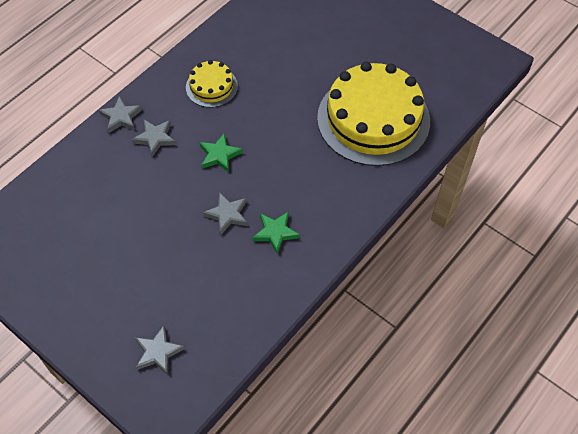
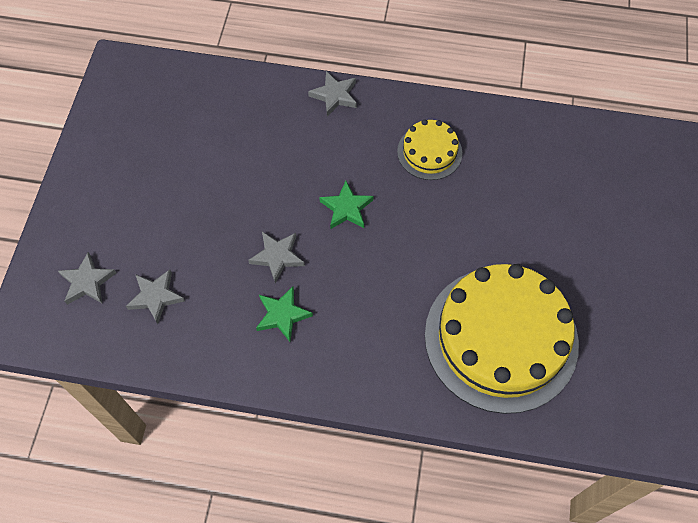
camera: 60 degrees right, 5 degrees up
(155, 138) = (329, 139): grey star -> grey star (155, 297)

